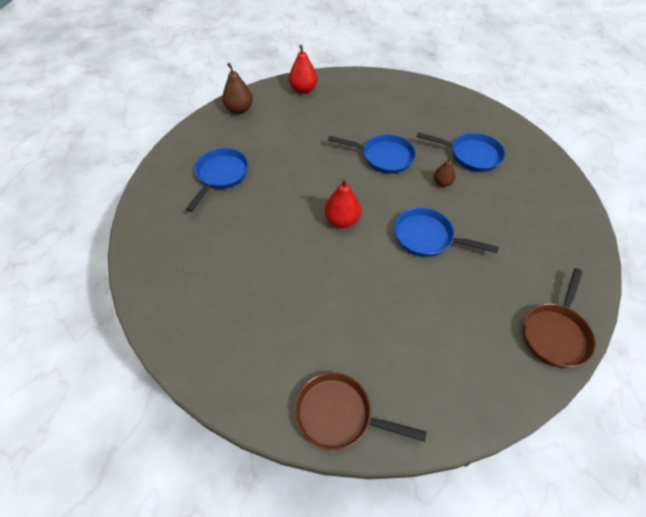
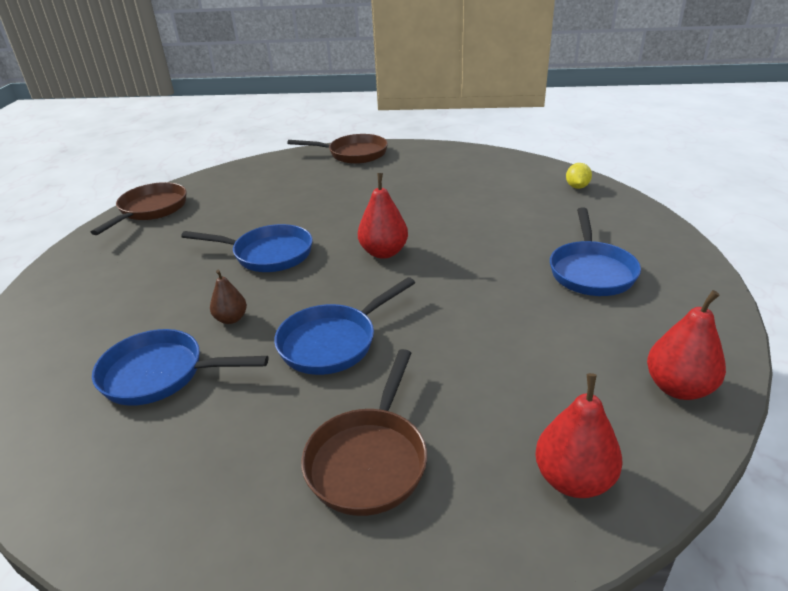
camera: 170 degrees right, 20 degrees down
(151, 270) = (577, 187): none -> yellow lemon
(239, 109) = (678, 388): brown pear -> red pear
(373, 106) = (369, 460): none -> brown pan
(383, 157) = (333, 342): blue pan -> blue pan turned 45 degrees counterclockwise

